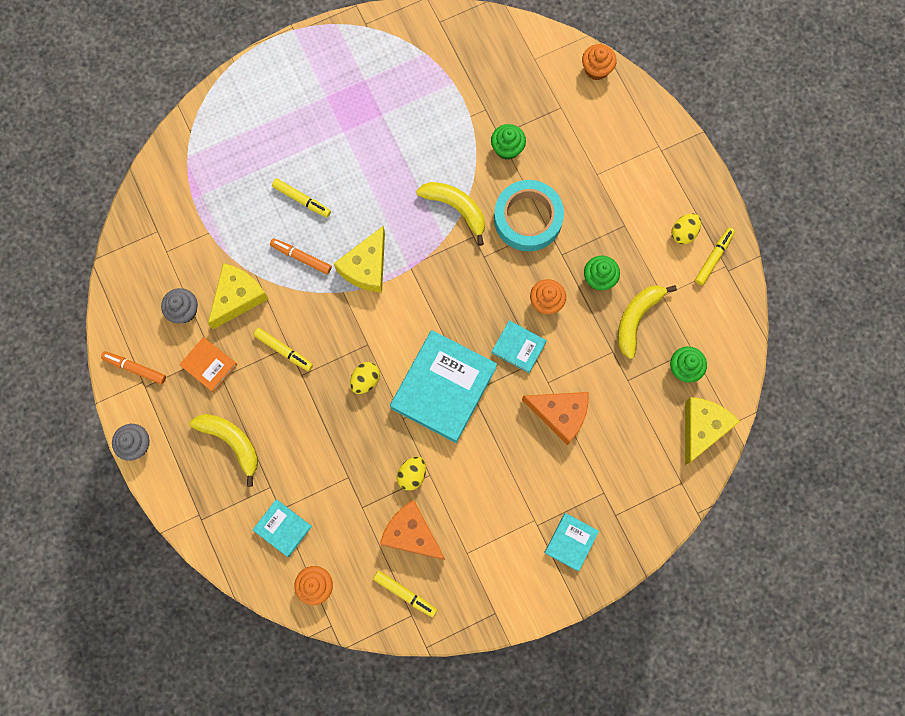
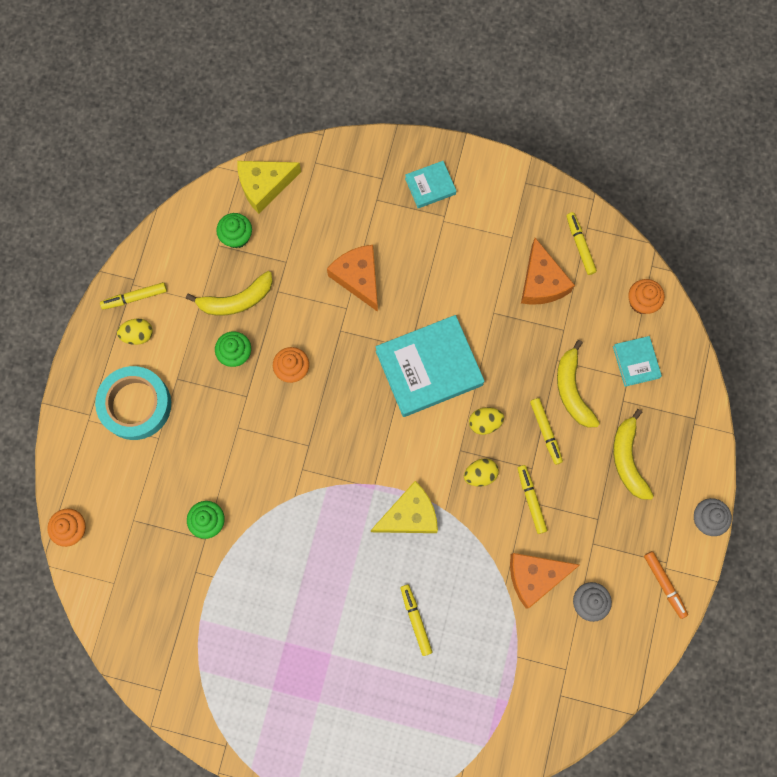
camera: 140 degrees left, 0 degrees up
(209, 365) = (600, 537): orange book -> none
(238, 297) = (535, 576): yellow cheese -> orange cheese
(301, 257) = (456, 568): orange marker -> none
(313, 411) = (545, 432): none -> yellow marker
(412, 475) = (507, 323): yellow egg -> yellow egg (480, 474)
(456, 208) = (295, 504): yellow banana -> yellow banana (572, 390)
(518, 347) = (345, 352): turquoise book -> none
(528, 218) = (246, 447): turquoise tape -> turquoise tape (135, 405)

